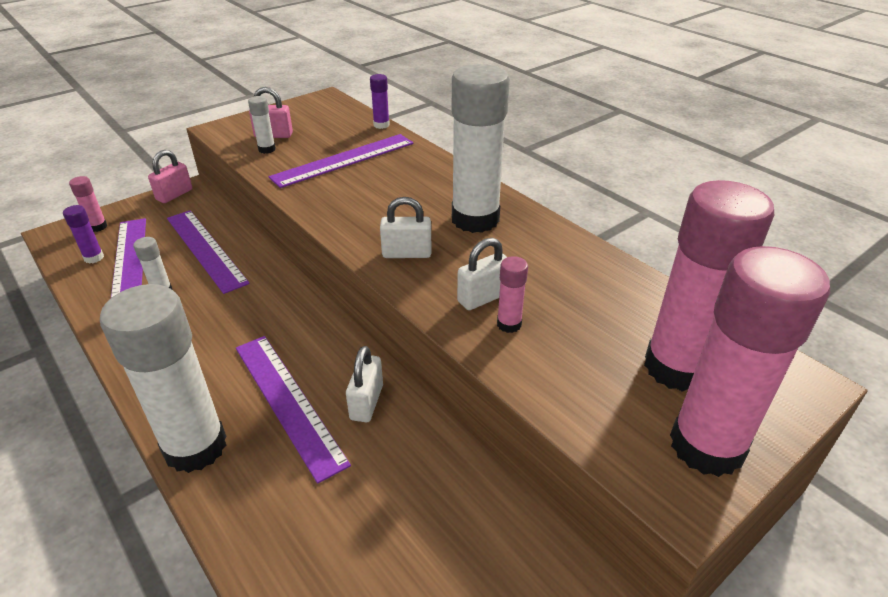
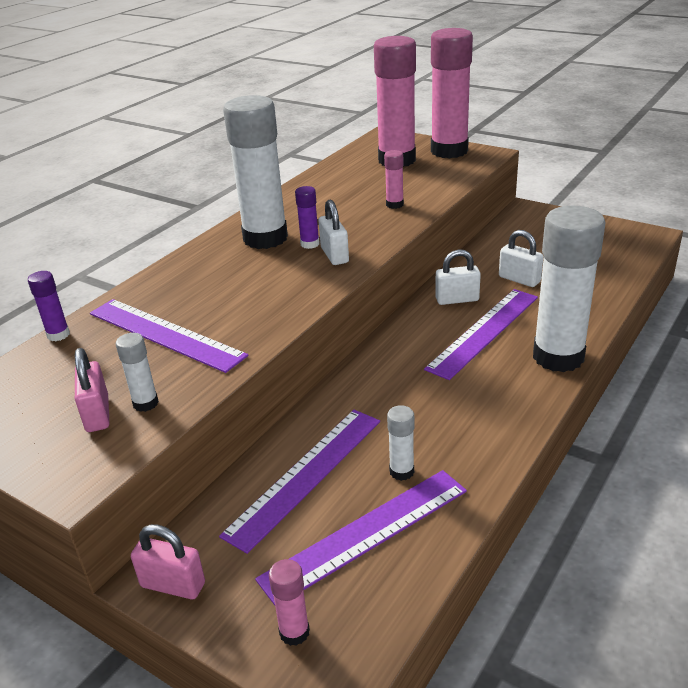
camera: 105 degrees left, 5 degrees down
(94, 258) = (371, 582): purple glue stick -> purple glue stick (310, 244)
(483, 297) = (372, 217): white padlock -> white padlock (519, 279)

